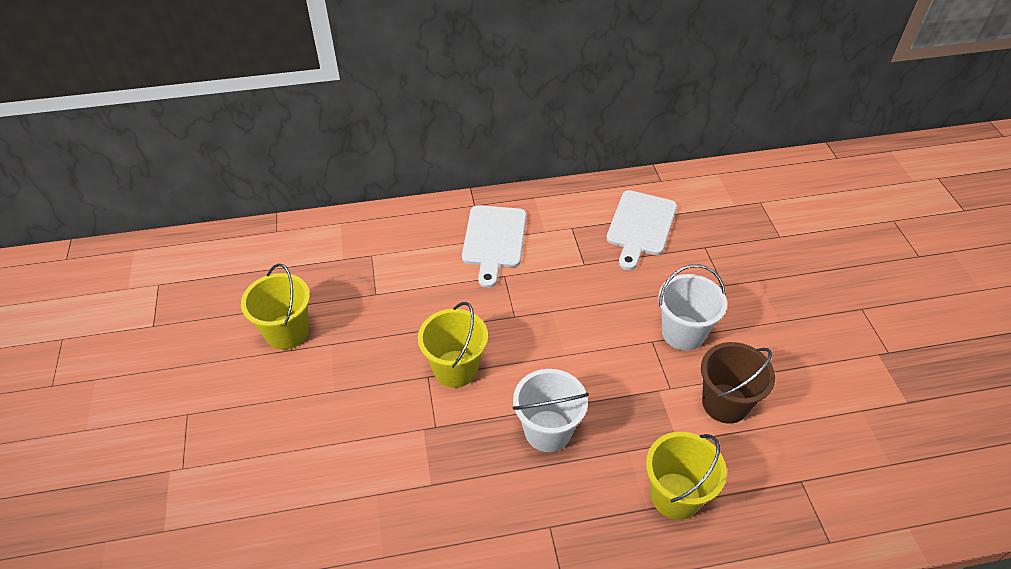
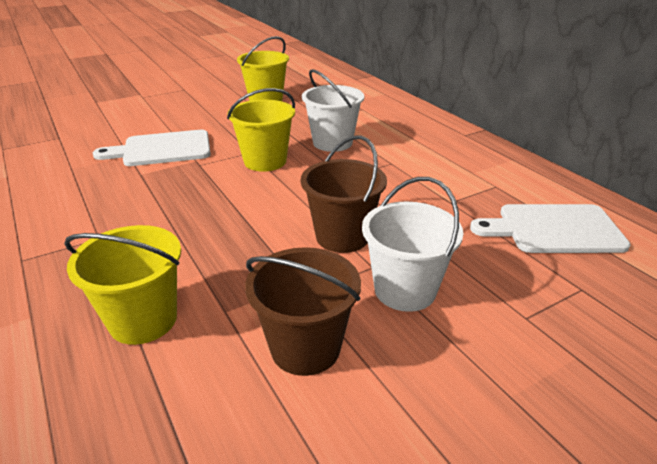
camera: 70 degrees right, 15 degrees down
(494, 240) = (431, 150): white cutting board -> white cutting board (162, 149)
(547, 431) = (212, 217): white bucket -> white bucket (332, 143)
(609, 347) = (342, 236): none -> brown bucket

